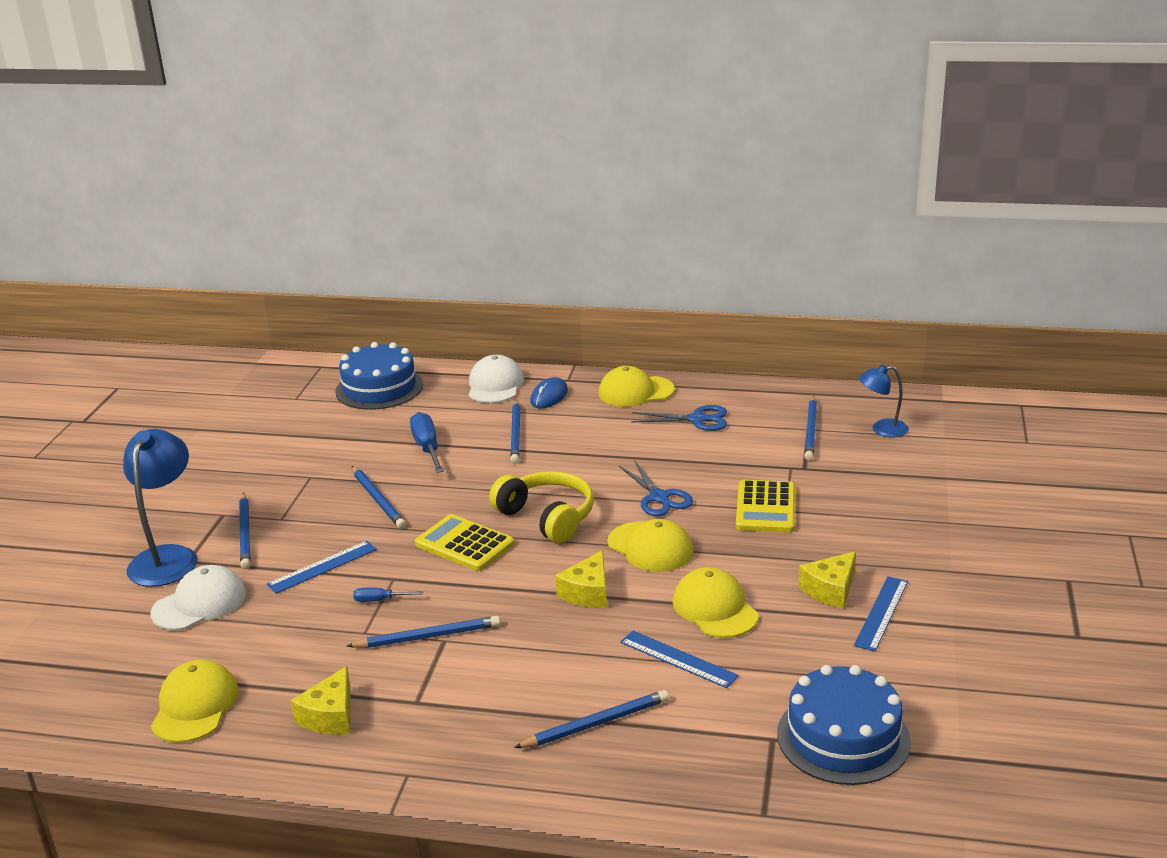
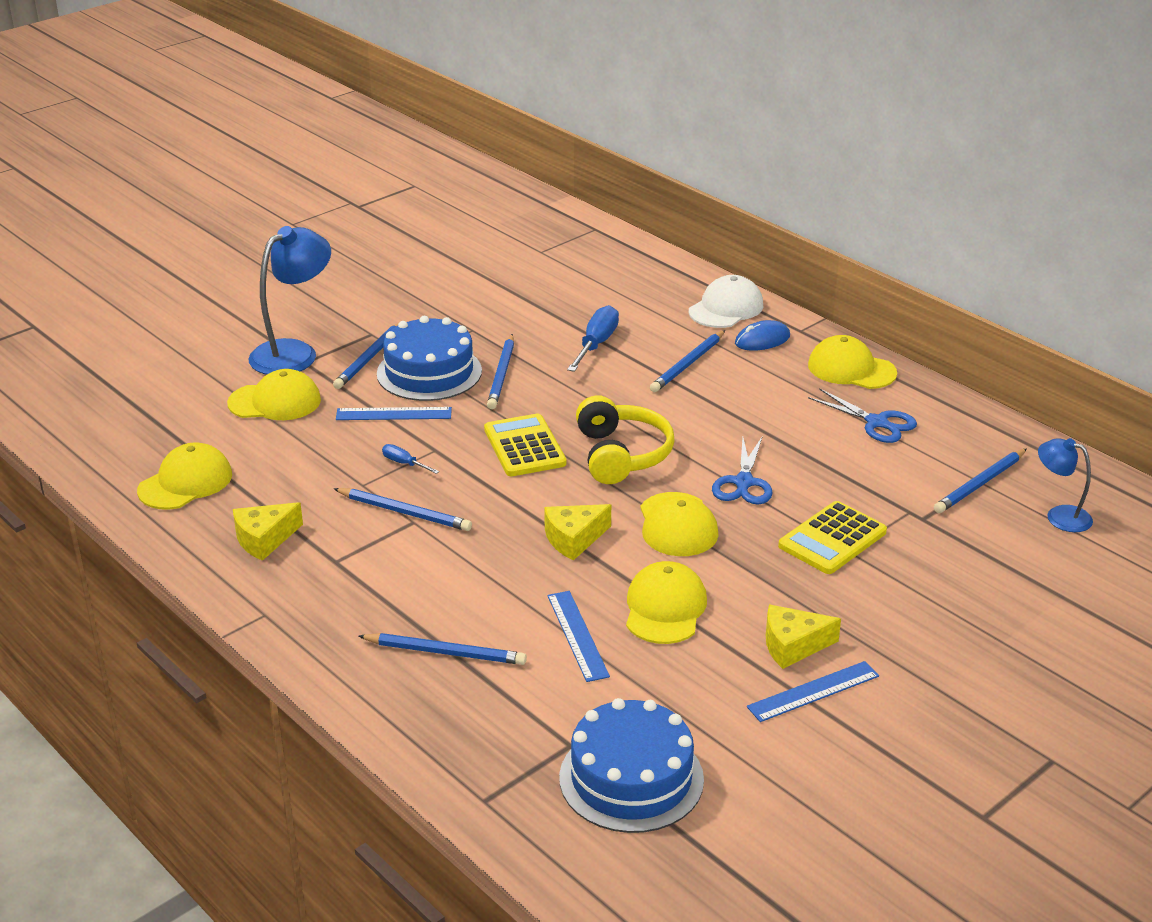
camera: 35 degrees right, 5 degrees up
(199, 603) = (275, 402): white cap -> yellow cap
(379, 388) = (621, 270): blue cake -> blue cake (429, 372)

